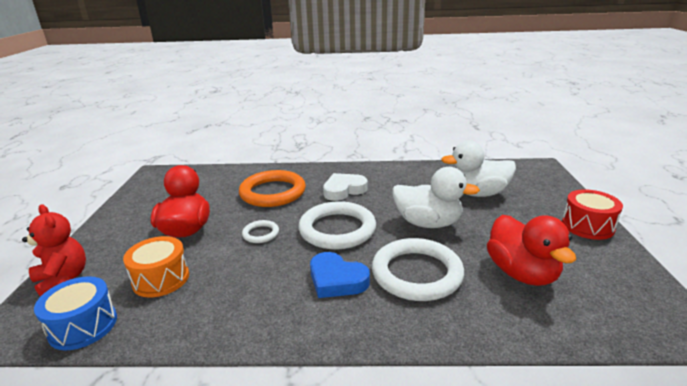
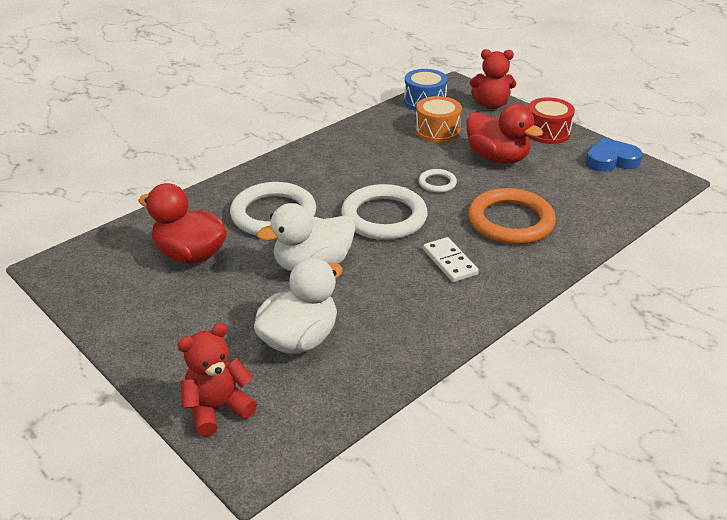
camera: 135 degrees right, 10 degrees up
(337, 280) = (325, 183): blue heart -> blue heart (611, 160)
(344, 190) = (450, 262): white heart -> white domino
(548, 186) = (217, 409): none -> red teddy bear
(587, 226) = (145, 347): red drum -> red drum (547, 132)

